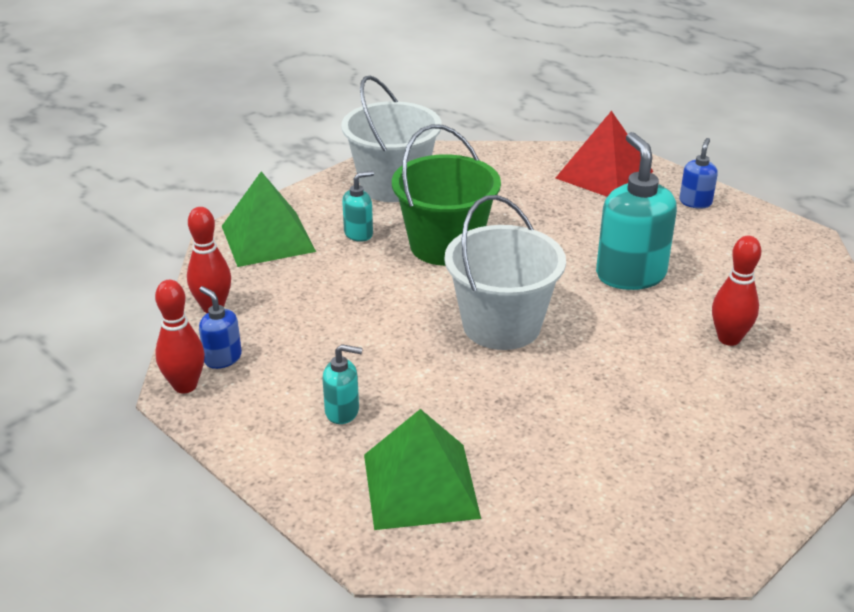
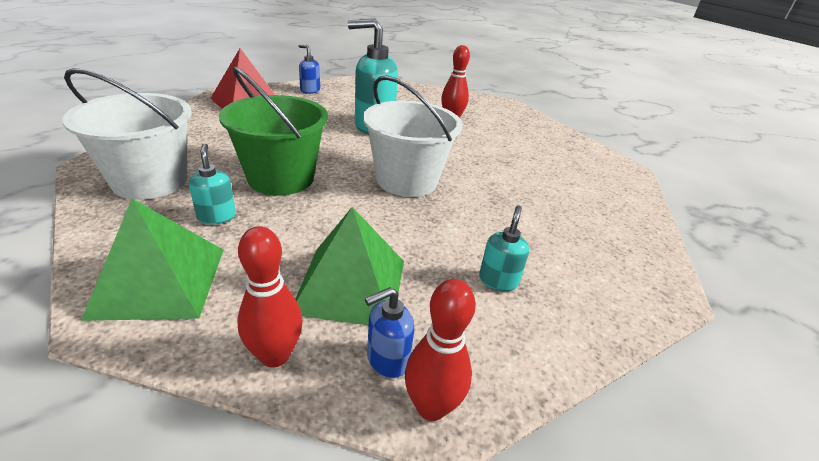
camera: 80 degrees left, 0 degrees up
(420, 485) = (590, 256): green pyramid -> green pyramid (350, 285)

